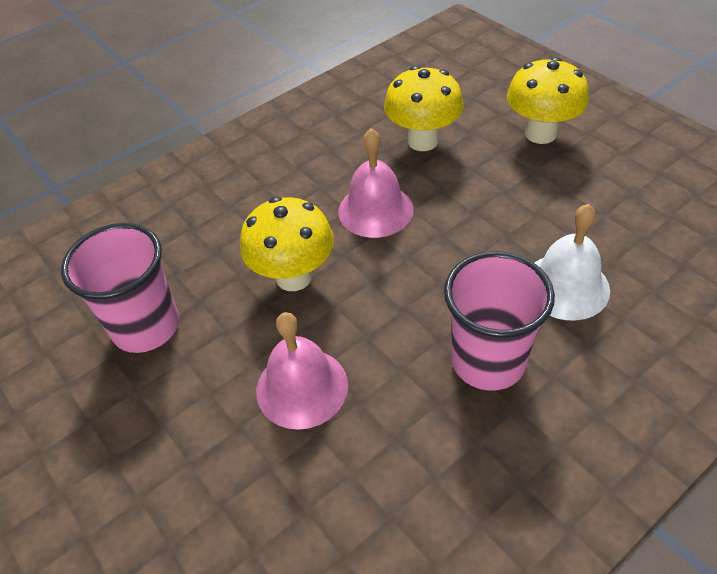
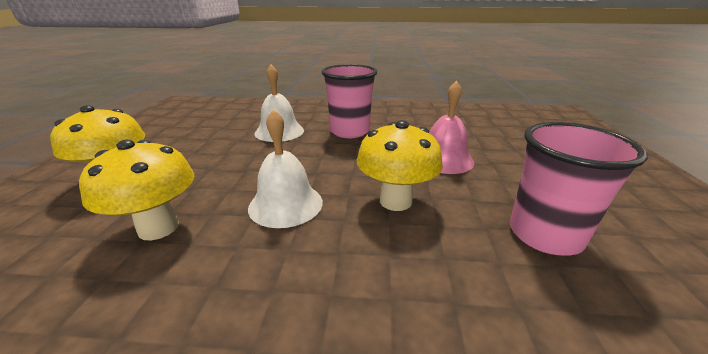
camera: 140 degrees left, 20 degrees down
(375, 210) = (285, 204): pink bell -> white bell

